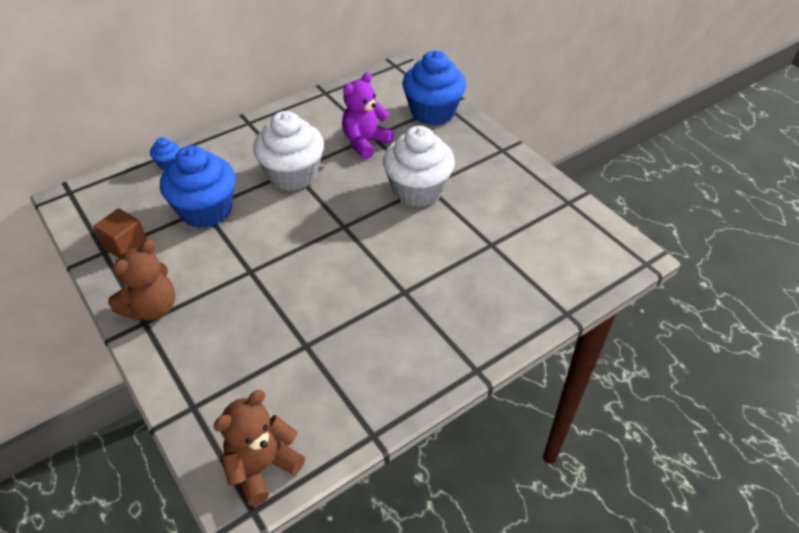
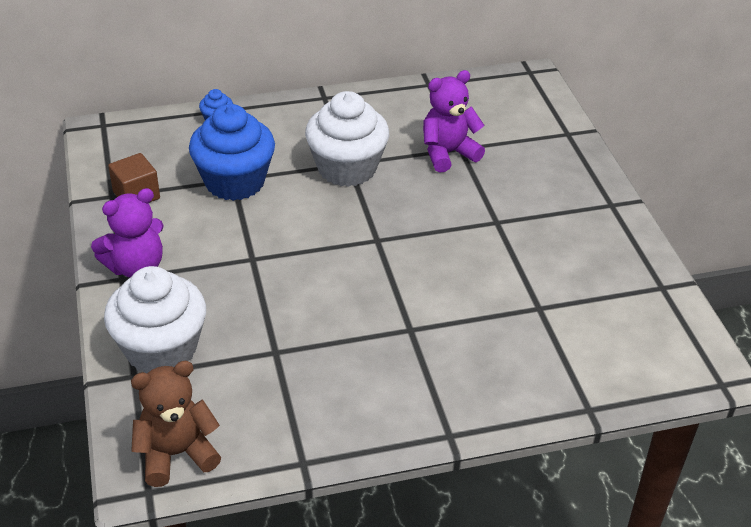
camera: 20 degrees right, 5 degrees down
(152, 308) = (136, 267): brown teddy bear -> purple teddy bear
(417, 190) = (483, 223): white cupcake -> white cupcake (161, 349)
(433, 112) = (548, 138): blue cupcake -> none

